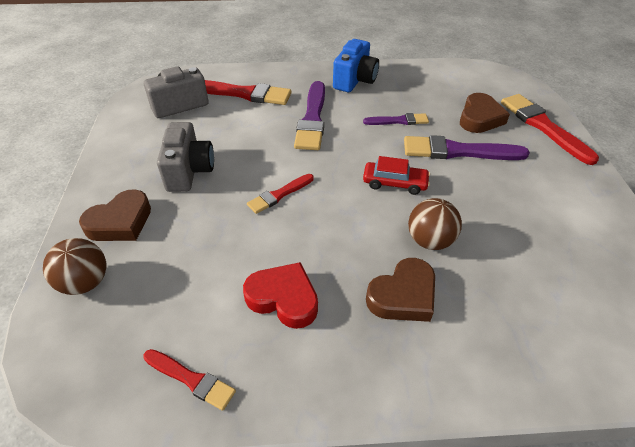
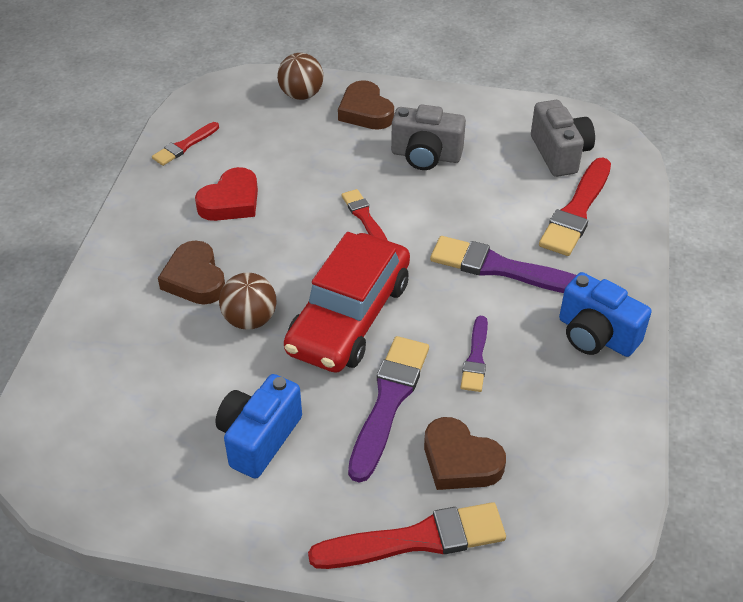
camera: 105 degrees right, 0 degrees up
(394, 183) = (349, 316): red car -> red car, size x2.10
(533, 206) = (259, 438): none -> blue camera

